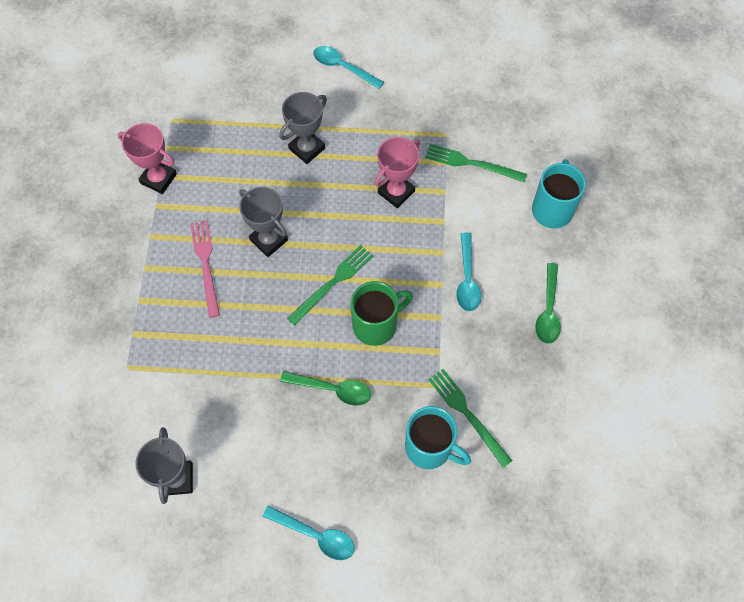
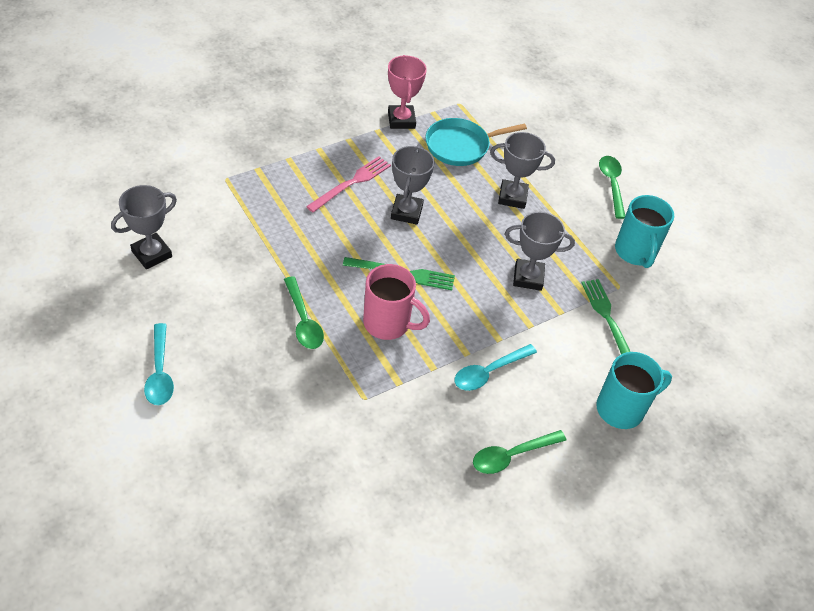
camera: 50 degrees right, 15 degrees down
(223, 151) = (460, 146): none -> turquoise pan
(343, 67) = (611, 184): turquoise spoon -> green spoon
(376, 325) = (388, 323): green mug -> pink mug
(396, 192) = (528, 277): pink trophy -> grey trophy
(430, 448) = (299, 421): turquoise mug -> turquoise mug (635, 252)
(467, 414) = (353, 436): green fork -> none

